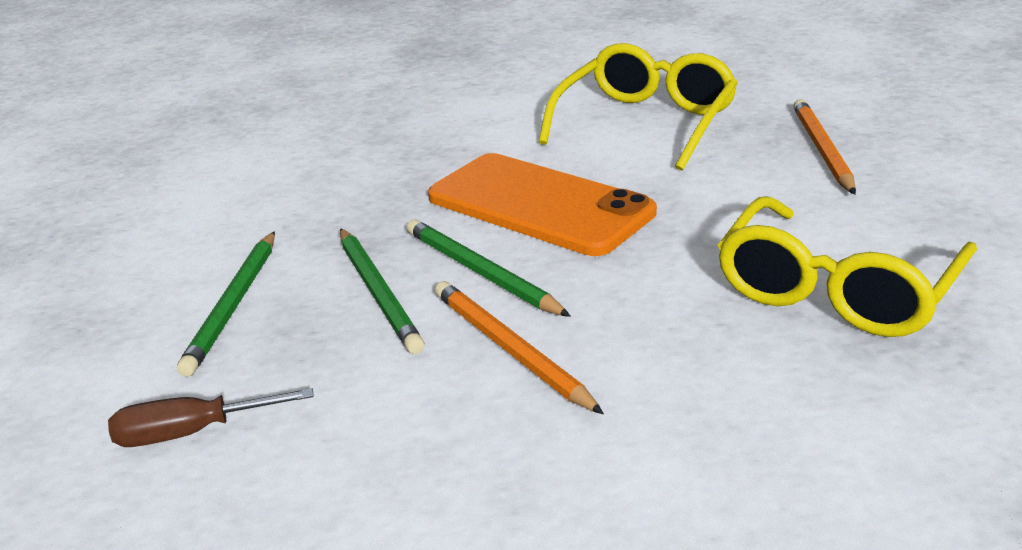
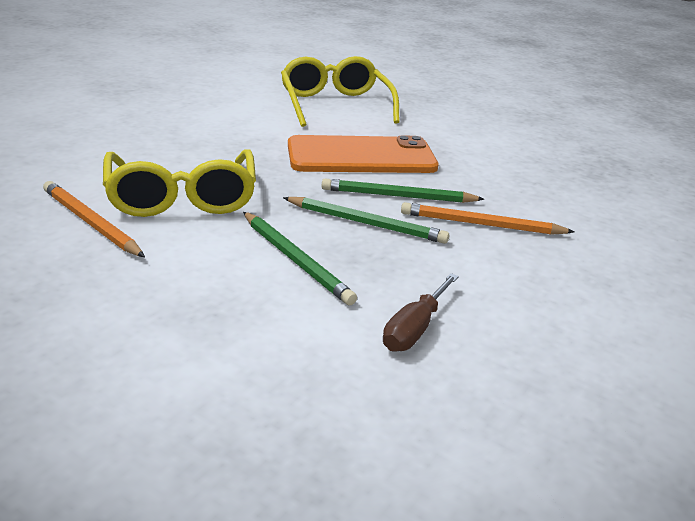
camera: 50 degrees left, 0 degrees up
(822, 150) = (438, 101): orange pencil -> orange pencil (90, 223)
(836, 290) = (549, 156): yellow glasses -> yellow glasses (182, 197)

